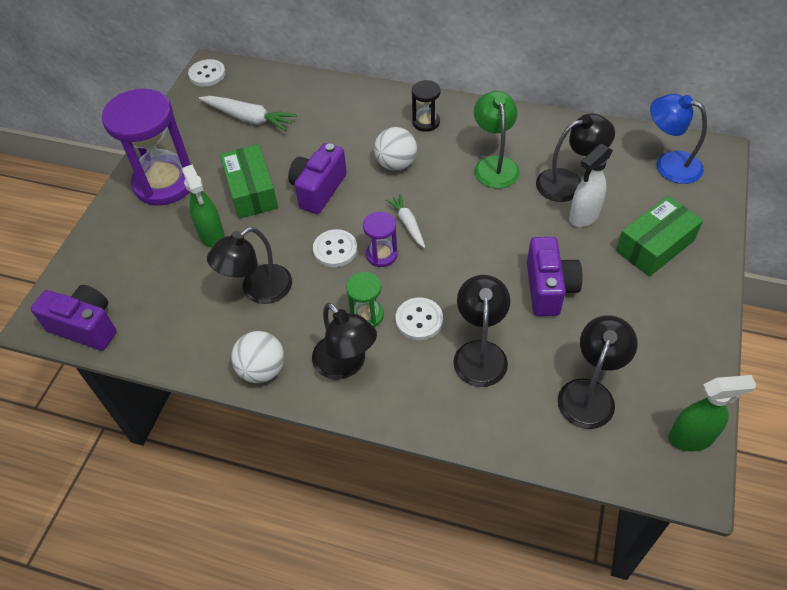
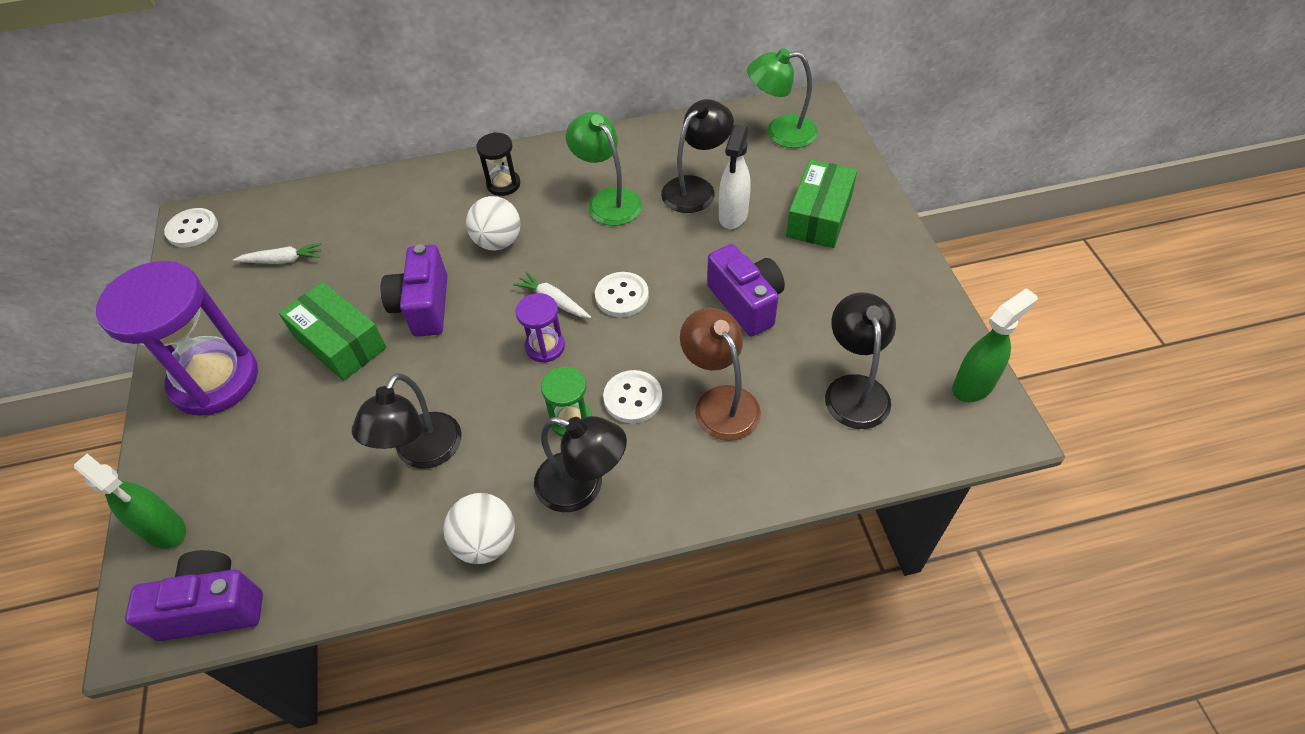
camera: 30 degrees left, 0 degrees up
(212, 236) = (320, 416): green spray bottle -> green spray bottle (165, 530)
(249, 118) = (282, 260): white carrot -> white carrot, size x0.62
(335, 249) = (487, 364): white button -> white button (622, 296)
(480, 353) = (720, 402): black lamp -> brown lamp
(669, 164) = (780, 132): blue lamp -> green lamp

